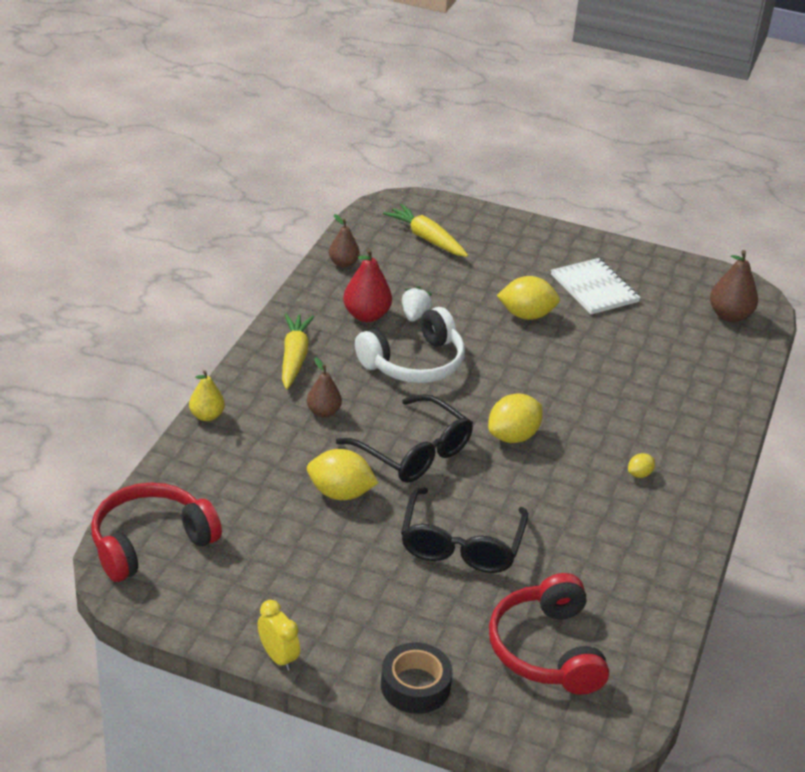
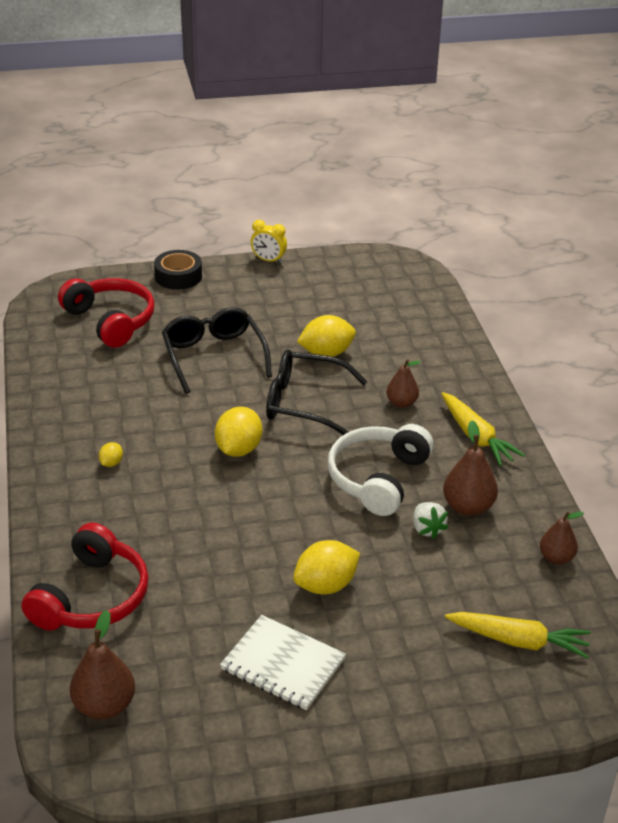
camera: 150 degrees right, 0 degrees up
(150, 542) = (407, 281): red headphones -> red headphones (92, 597)
(207, 416) = (477, 364): yellow pear -> none
(366, 315) = (468, 507): red pear -> brown pear

